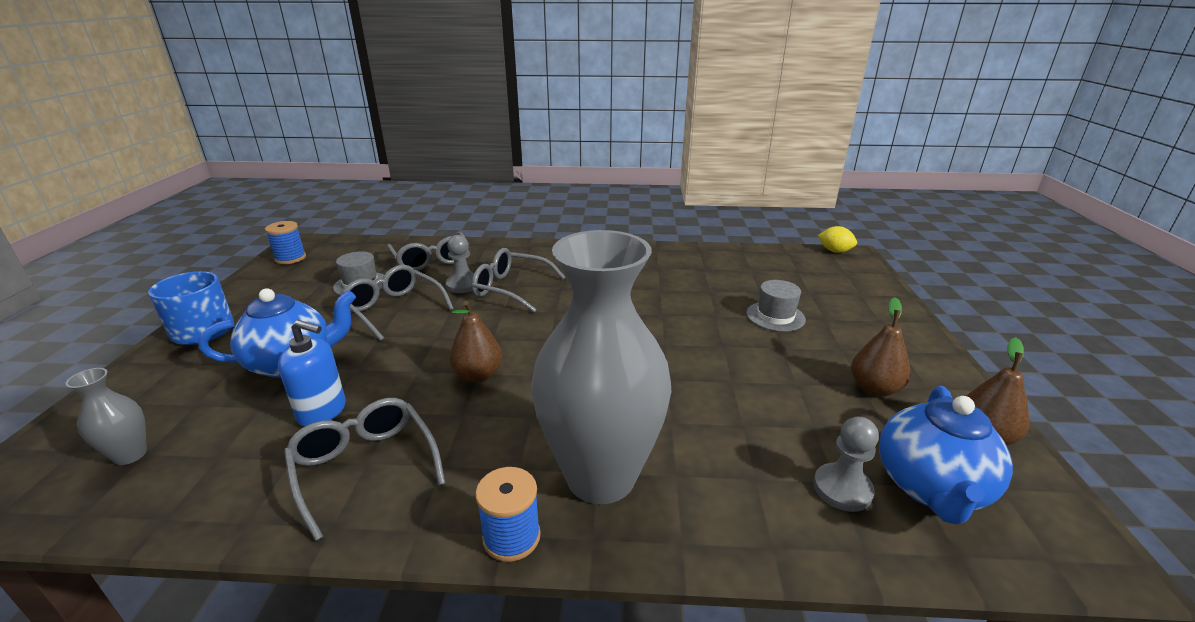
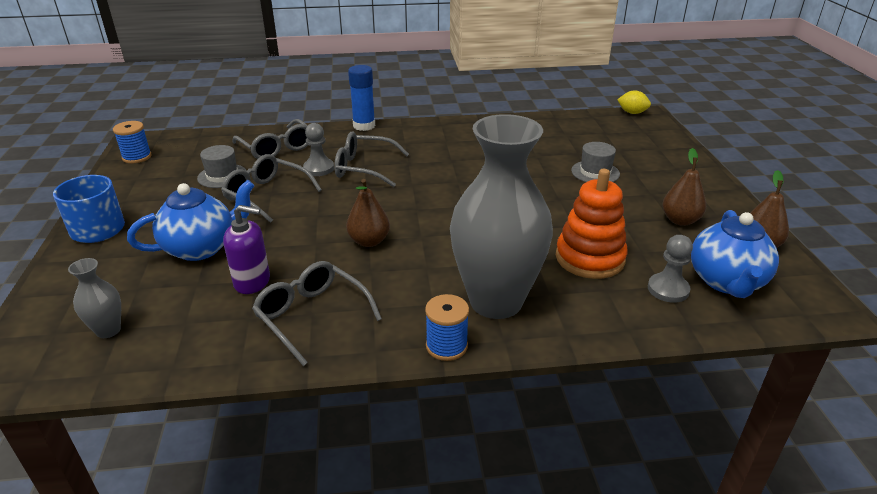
camera: 10 degrees left, 5 degrees up
(322, 411) = (252, 282): blue soap dispenser -> purple soap dispenser
(531, 244) = (364, 126): none -> blue glue stick
(742, 428) = (589, 258): none -> orange stacking toy

